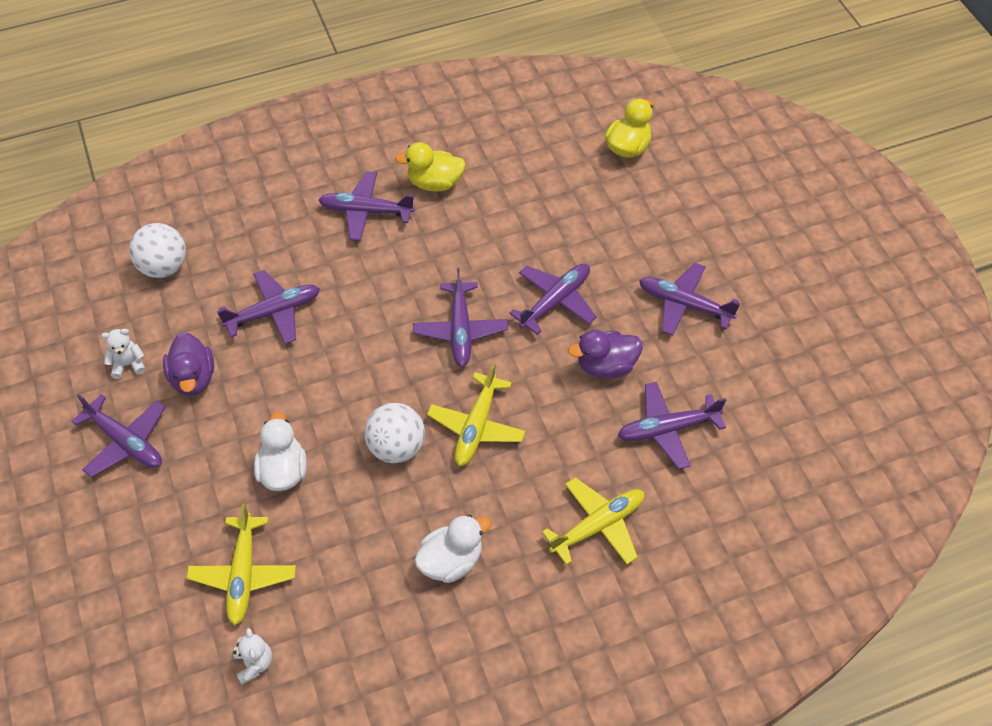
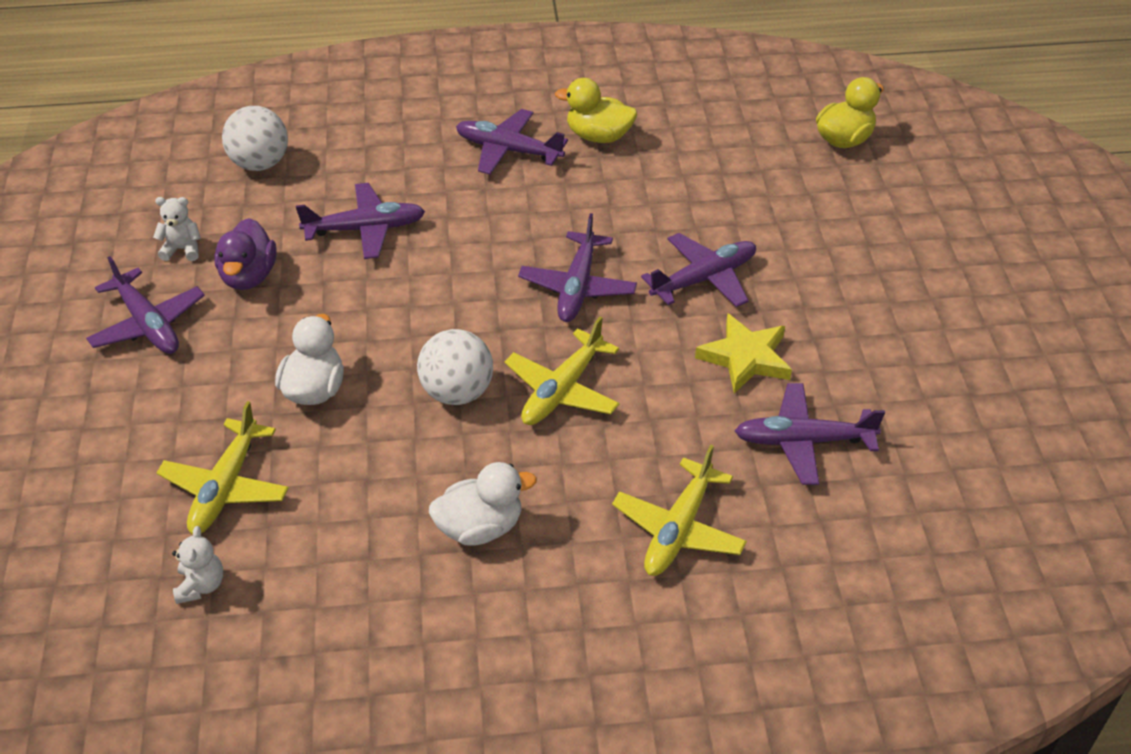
camera: 15 degrees right, 10 degrees down
(597, 525) = (679, 529): yellow plane -> yellow plane turned 135 degrees clockwise
(606, 366) = (745, 358): purple duck -> yellow star
(684, 305) = (866, 312): purple plane -> none

